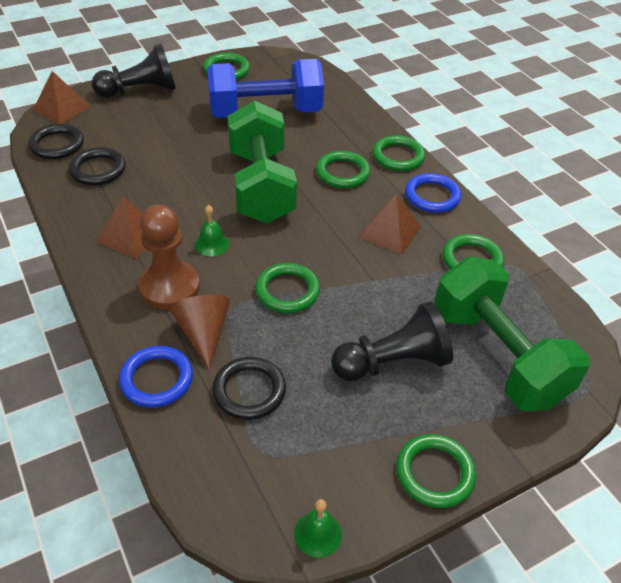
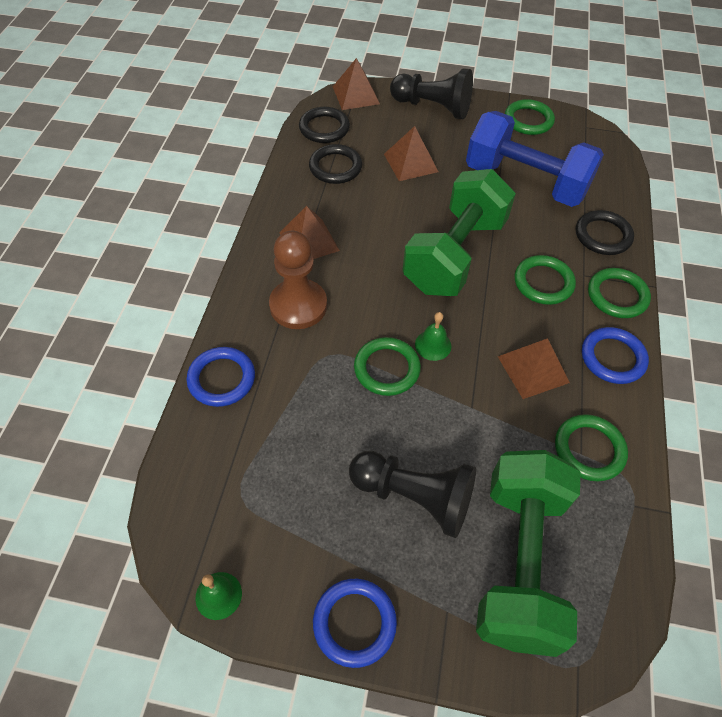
camera: 40 degrees right, 10 degrees up
(161, 138) = (410, 162): none -> brown pyramid
(203, 333) = (287, 363): brown cone -> none
(212, 244) = (364, 286): green bell -> green bell (433, 345)
(249, 391) = (277, 437): black ring -> black ring (603, 235)
(434, 473) = (354, 623): green ring -> blue ring

